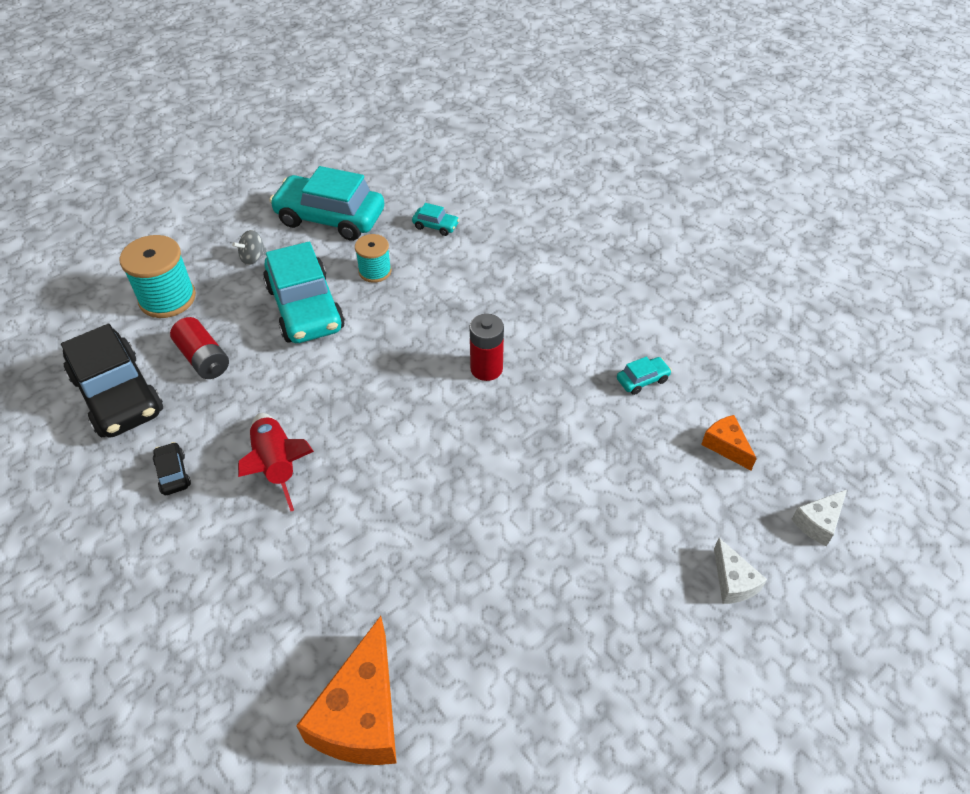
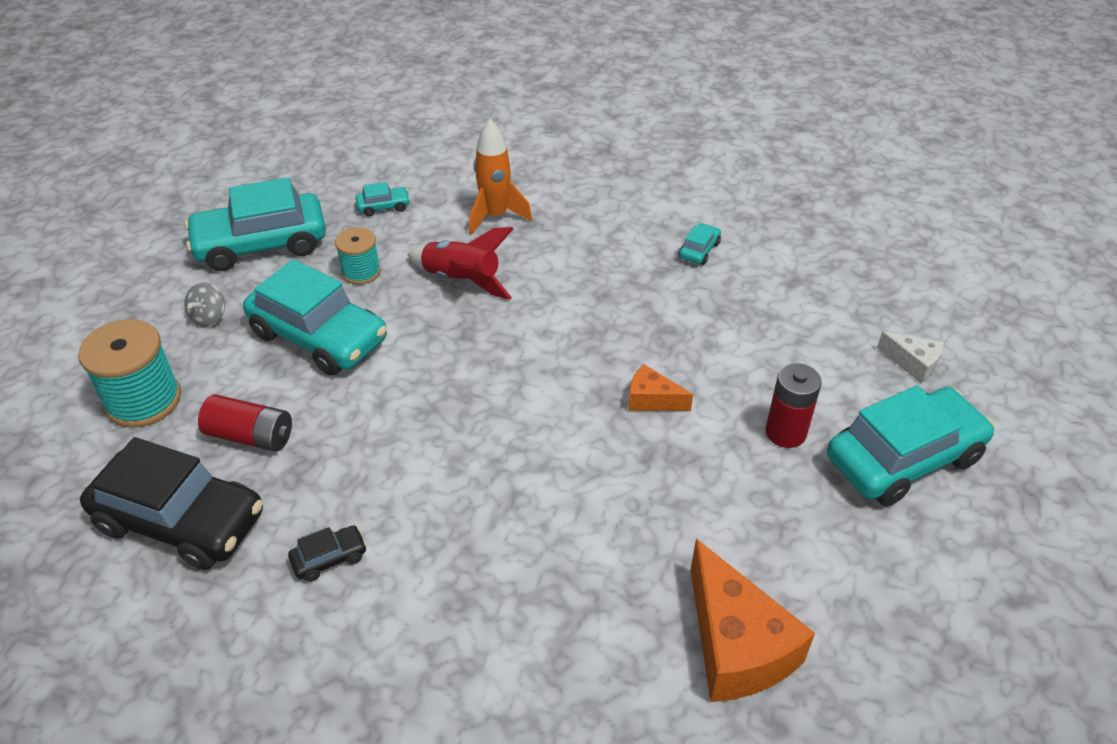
camera: 35 degrees left, 5 degrees down
(173, 473) = (329, 558): black car -> black car turned 120 degrees clockwise
(277, 466) = (437, 490): red rocket -> red rocket (462, 281)
(486, 369) = (557, 305): red battery -> red battery (785, 432)
(508, 272) = (495, 216): none -> orange rocket
(639, 658) = (903, 458): none -> turquoise car
(726, 446) = (811, 268): orange cheese -> orange cheese (652, 400)
(818, 522) = (928, 289): white cheese -> none

